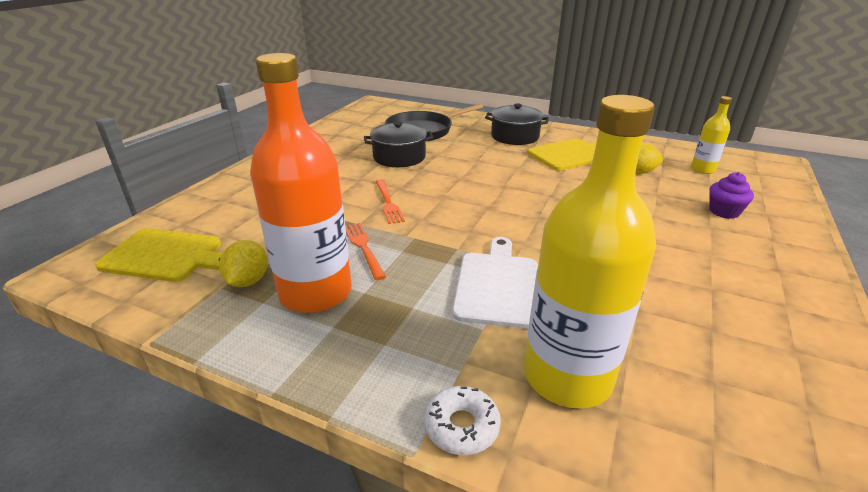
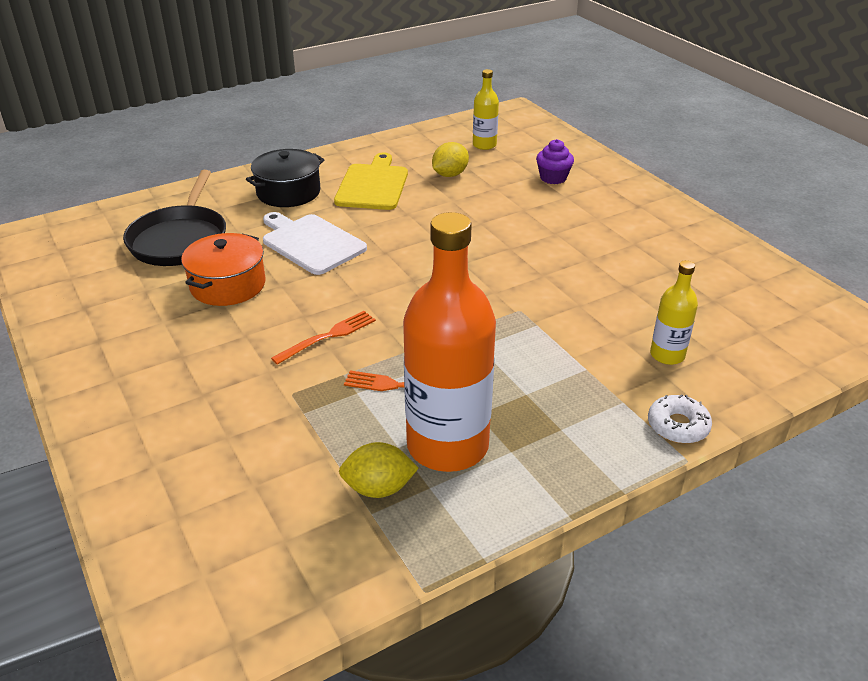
camera: 55 degrees left, 5 degrees up
(166, 255) = (248, 547): yellow cutting board -> none
(248, 281) = (378, 488): yellow lemon -> yellow lemon turned 45 degrees counterclockwise
(388, 203) = (329, 336): orange fork -> orange fork turned 60 degrees counterclockwise
(399, 157) = (228, 285): black pot -> orange pot
(497, 285) = (539, 335): white cutting board -> white cutting board (311, 243)
(567, 376) = (667, 355): yellow bottle -> yellow bottle, size x0.48

